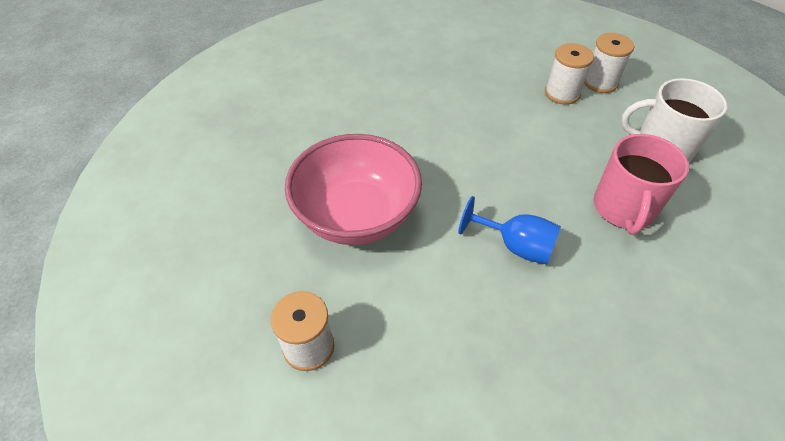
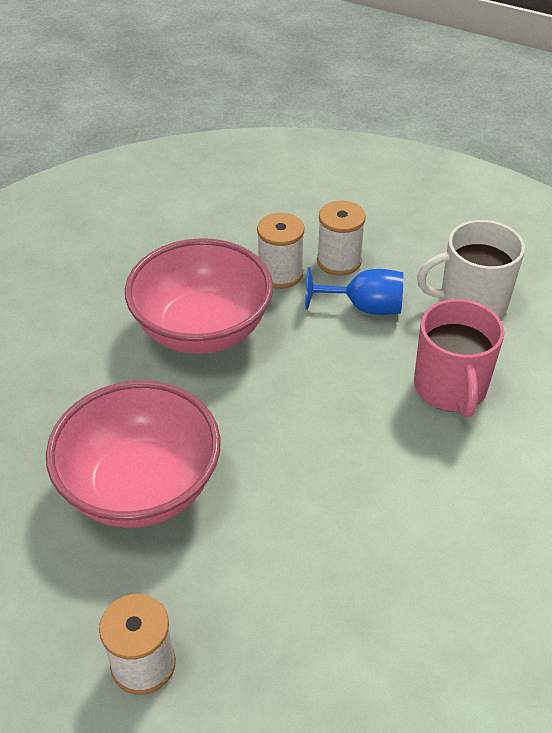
camera: 20 degrees left, 5 degrees down
(441, 117) = (202, 329): none -> pink bowl
(515, 246) = (344, 467): blue goblet -> blue goblet (364, 307)
(600, 82) = (379, 236): white spool -> white spool (280, 274)

